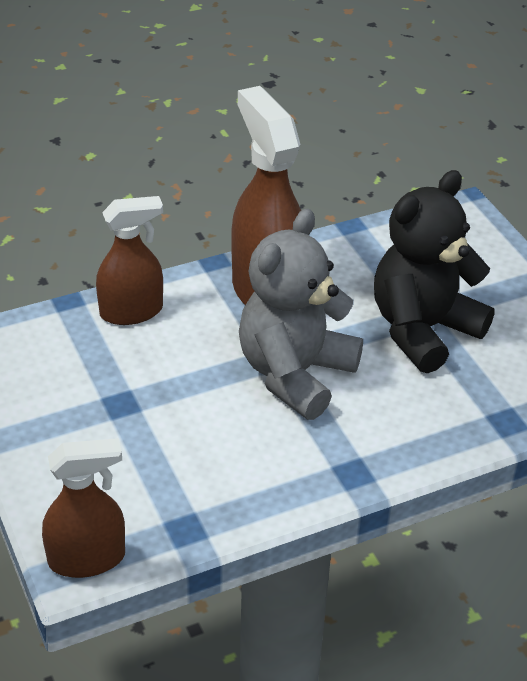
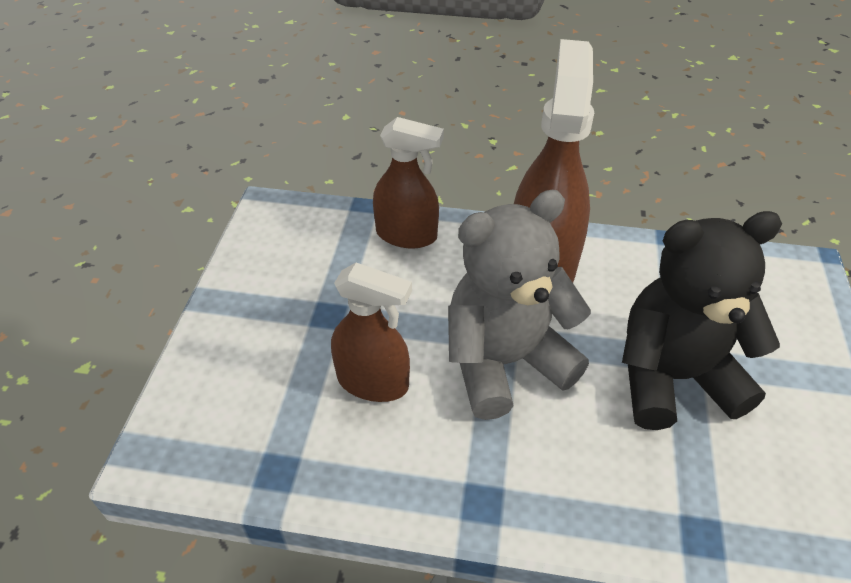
camera: 35 degrees right, 5 degrees up
(87, 559) = (172, 452): brown spray bottle -> brown spray bottle (373, 382)

